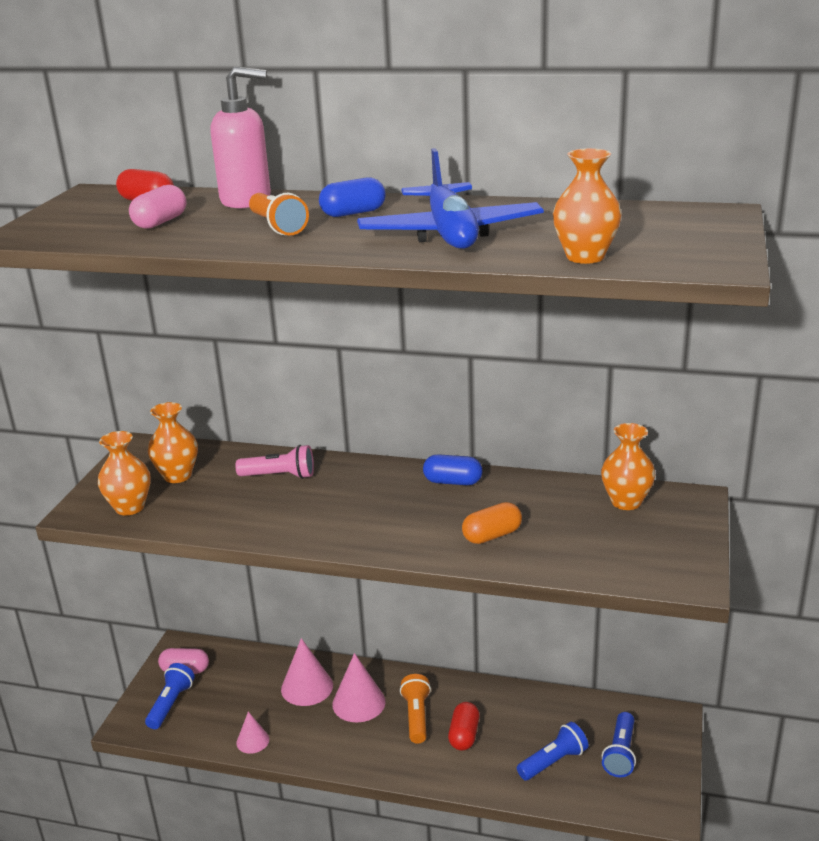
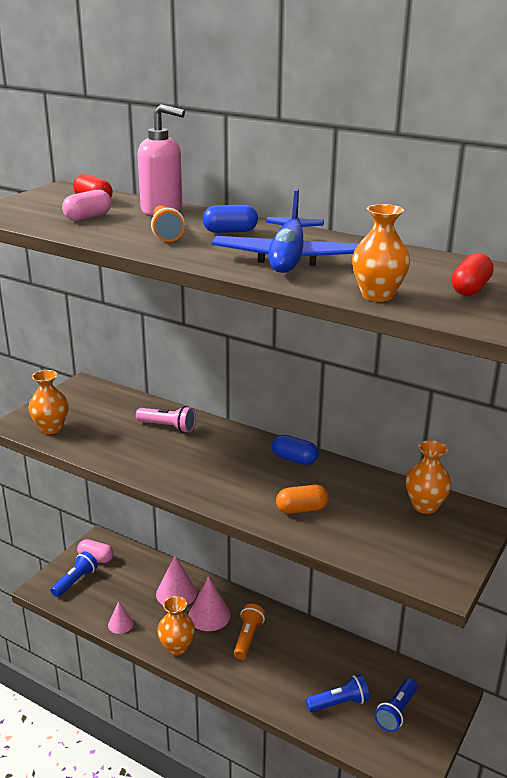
camera: 15 degrees right, 0 degrees up
(177, 476) = (96, 411): orange vase -> orange vase (177, 647)
(464, 735) = (278, 662): red capsule -> red capsule (470, 289)

